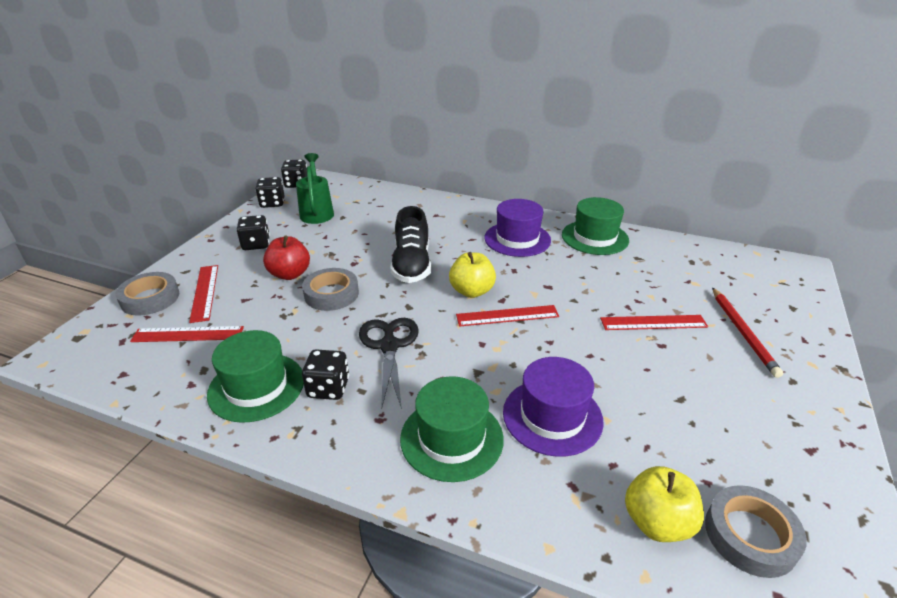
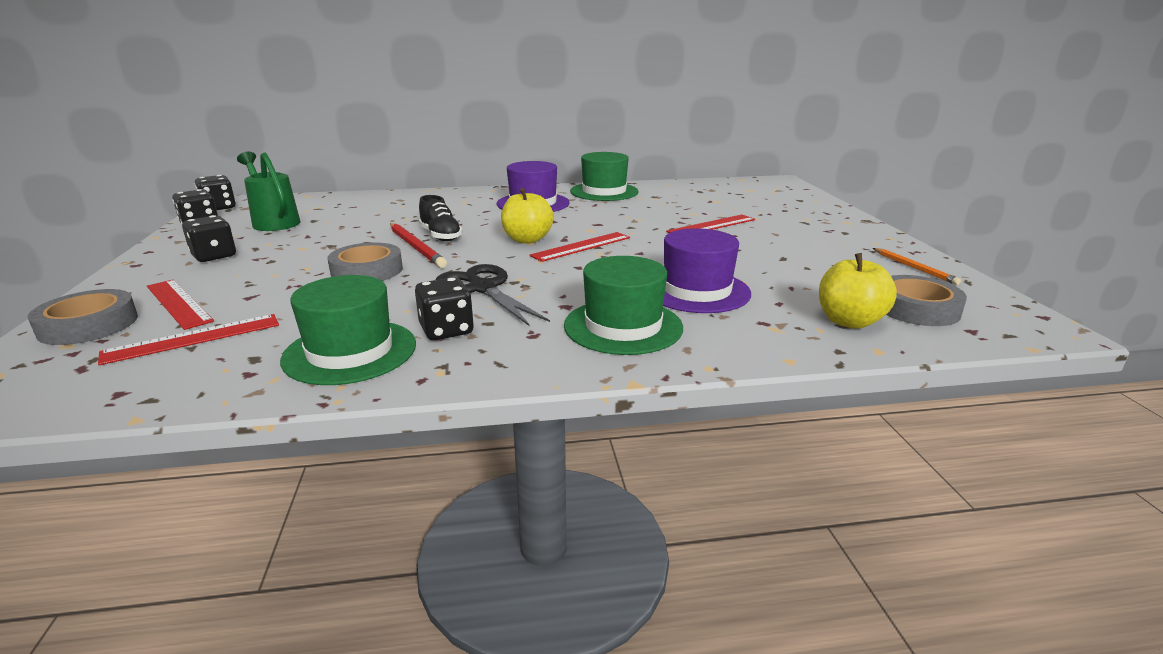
camera: 30 degrees left, 10 degrees down
(290, 274) = (292, 268): red apple -> none
(411, 265) = (441, 236): black shoe -> black shoe, size x0.65
(743, 332) = (782, 217): red pencil -> red pencil (416, 247)
(817, 471) = (914, 268): none -> orange pencil

